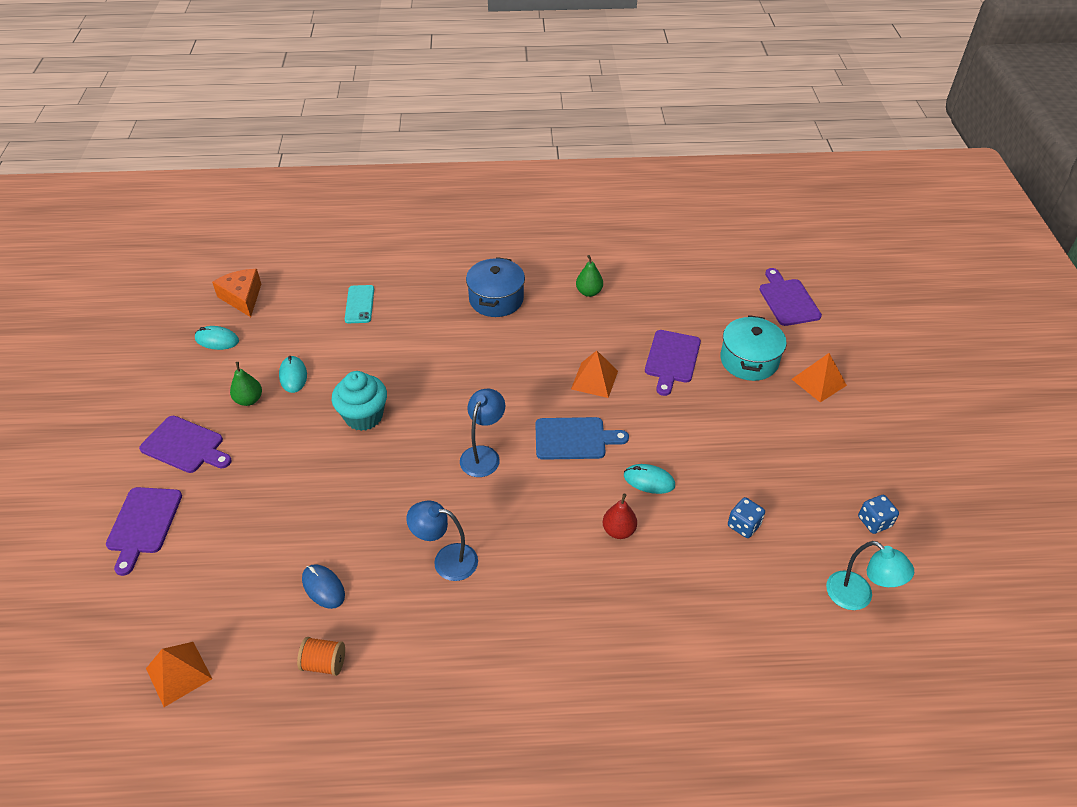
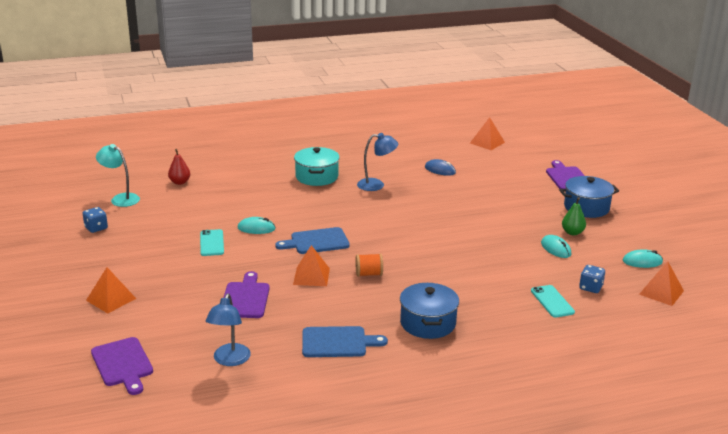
camera: 165 degrees right, 20 degrees down
(185, 446) = (586, 207): purple cutting board -> blue pot
(242, 297) = (661, 292): orange cheese -> orange pyramid
(324, 663) = (418, 151): orange spool -> orange spool (369, 274)
(363, 416) = (480, 234): turquoise cupcake -> none
(483, 455) = (379, 226): blue lamp -> blue lamp (229, 360)
(589, 292) = (338, 342): green pear -> blue cutting board
(618, 530) = (273, 206): red pear -> red pear (179, 182)
(709, 459) = (212, 243): none -> turquoise phone
(743, 525) = (189, 217): blue dice -> blue dice (590, 287)
(749, 360) = (173, 307): turquoise pot -> turquoise pot (316, 177)

